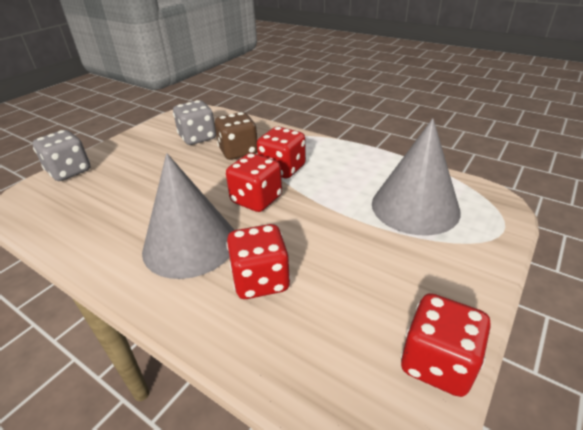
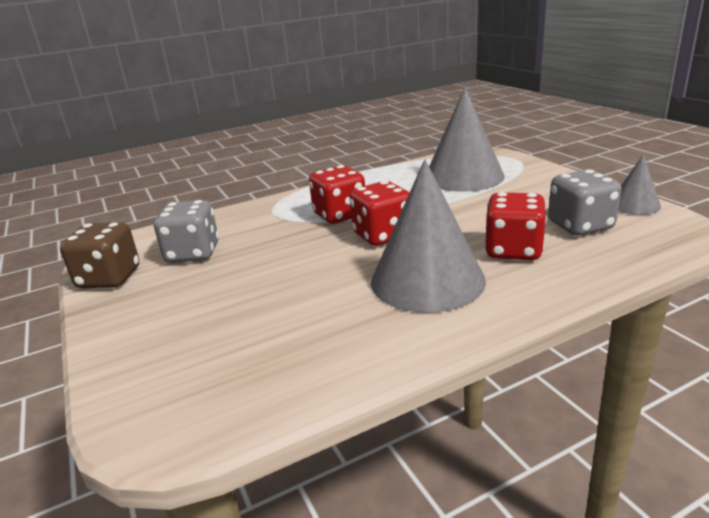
camera: 60 degrees left, 10 degrees down
(69, 171) = (127, 371): grey dice -> grey dice (580, 226)
(238, 152) = (269, 232): brown dice -> brown dice (109, 278)
(437, 363) = (634, 205): red dice -> grey cone

